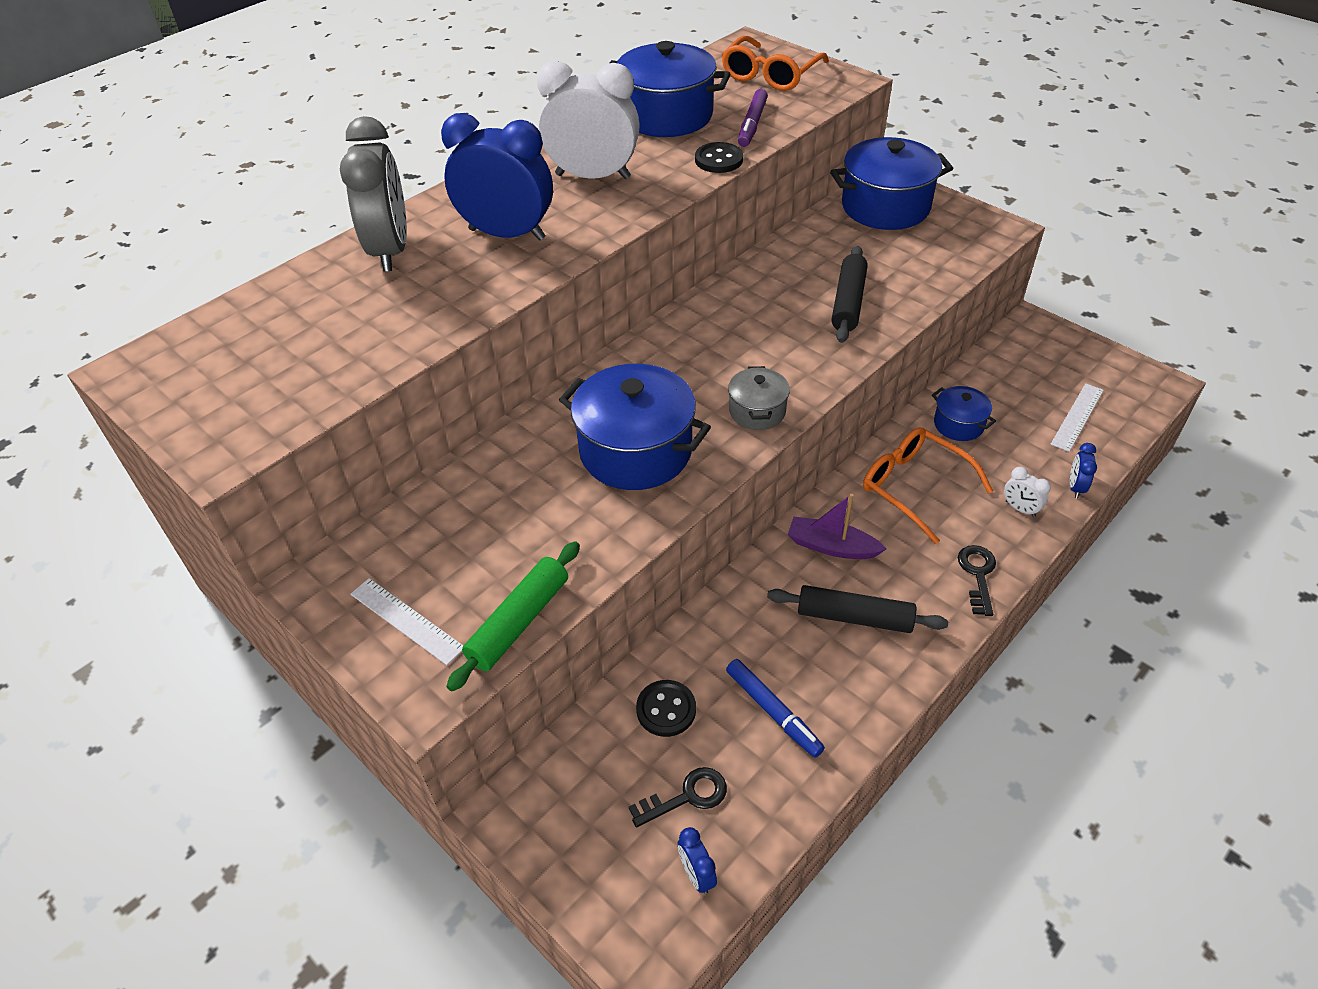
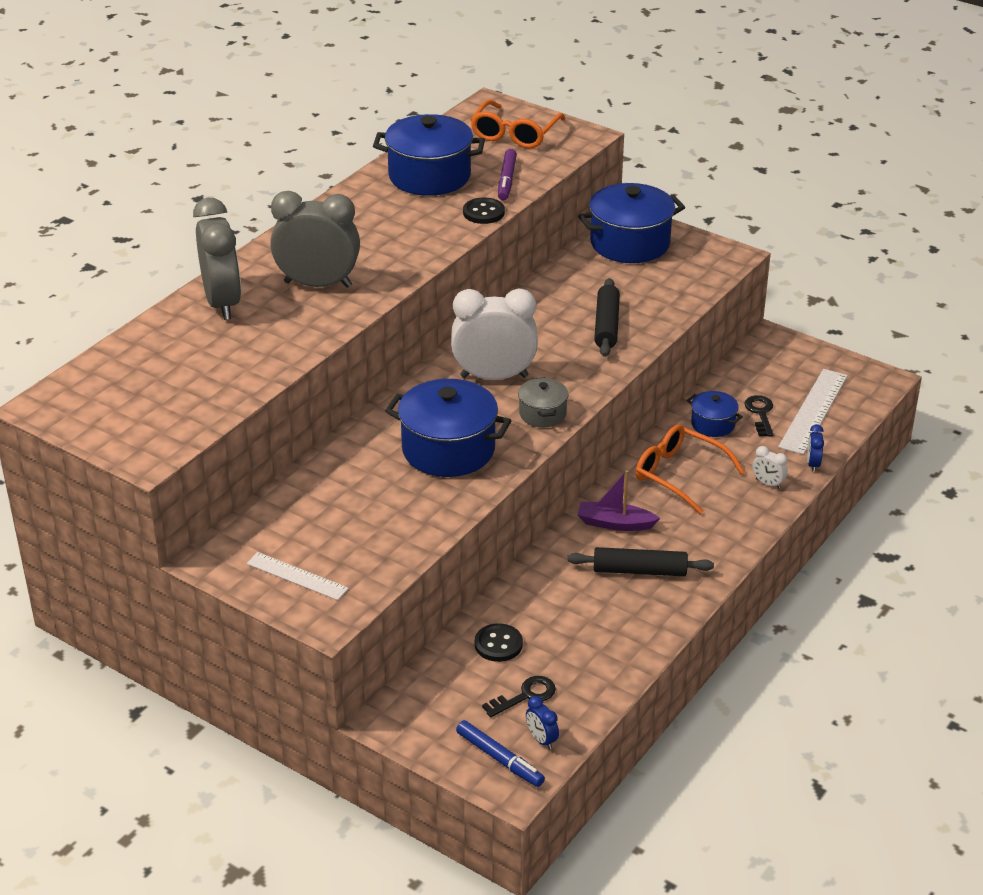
camera: 10 degrees left, 10 degrees down
(507, 234) = (318, 284): blue clock -> grey clock
(519, 621) = (385, 569): green rolling pin -> none
(593, 176) = (378, 232): white clock -> white clock (494, 376)
(773, 712) = (583, 638): blue marker -> blue marker (499, 759)
(977, 574) = (736, 533): black key -> black key (760, 413)
(1077, 417) = (813, 411): white ruler -> white ruler, size x1.58

